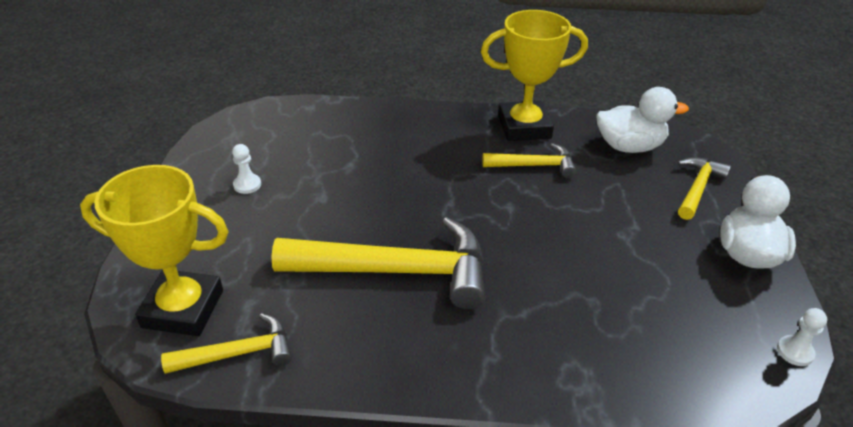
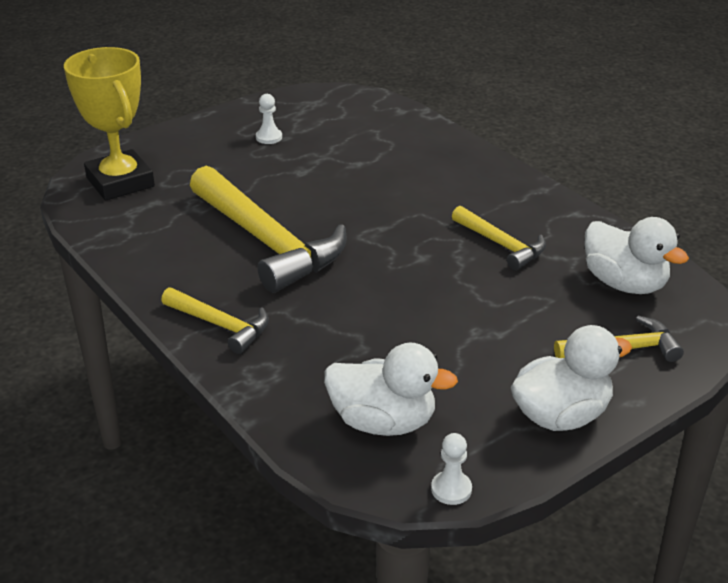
camera: 50 degrees right, 5 degrees down
(238, 353) = (108, 222): yellow hammer -> yellow hammer (220, 325)
(524, 127) = (552, 215): yellow trophy -> none
(693, 342) = (383, 422): none -> white duck

